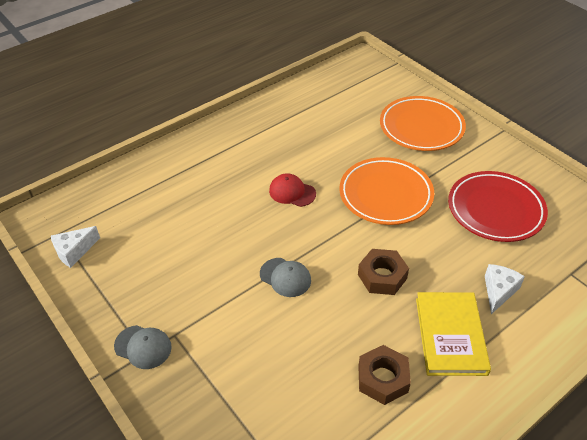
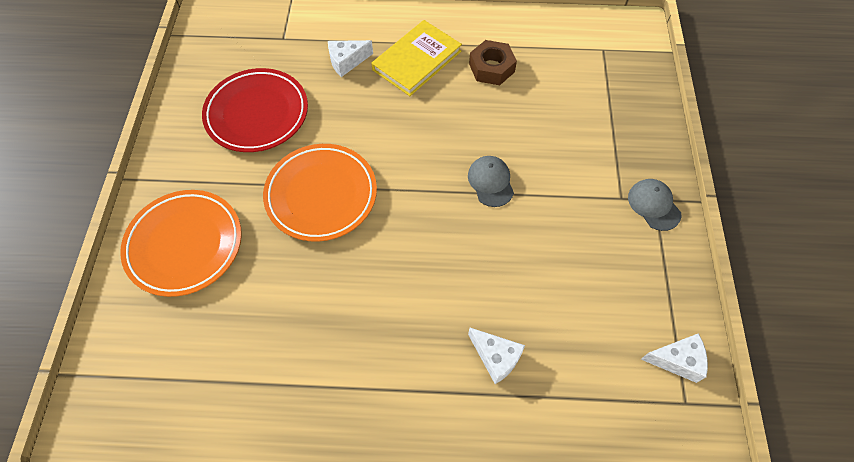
camera: 140 degrees left, 15 degrees up
(192, 186) = (496, 357): none -> white cheese
(292, 192) = (401, 265): red cap -> none
(382, 276) = (414, 128): brown nut -> none

